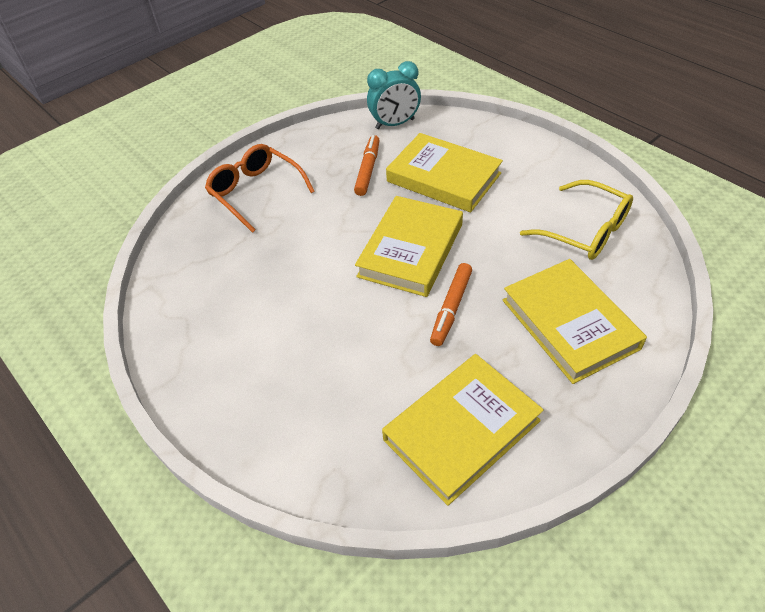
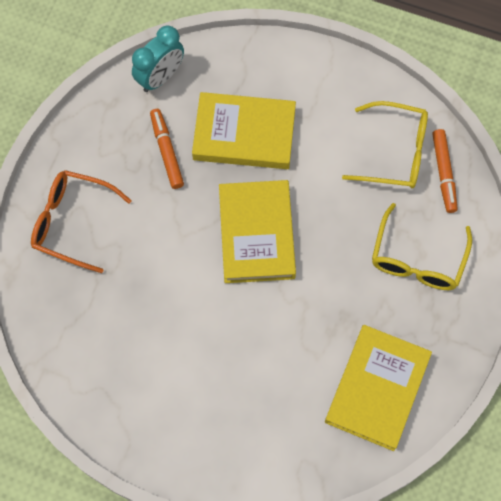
camera: 30 degrees left, 20 degrees up
(451, 308) = (319, 282): orange marker -> orange marker (443, 173)
(569, 324) = (417, 258): yellow book -> yellow glasses

